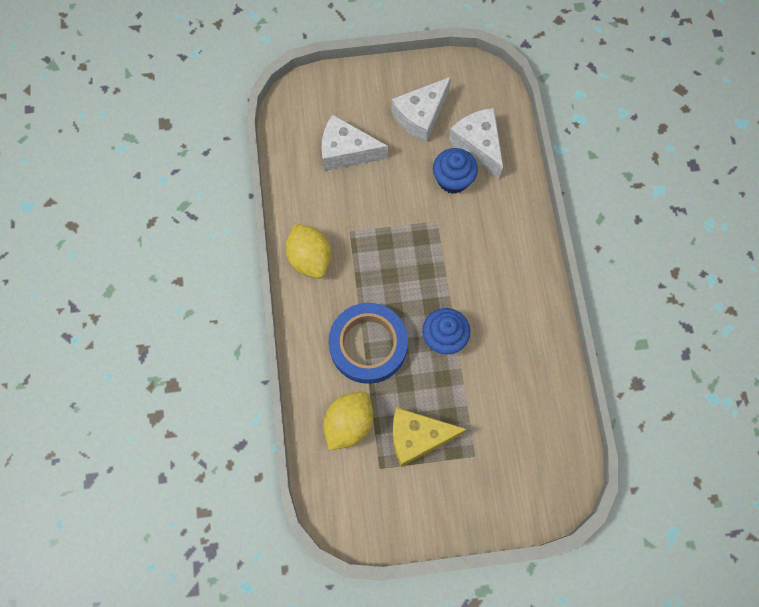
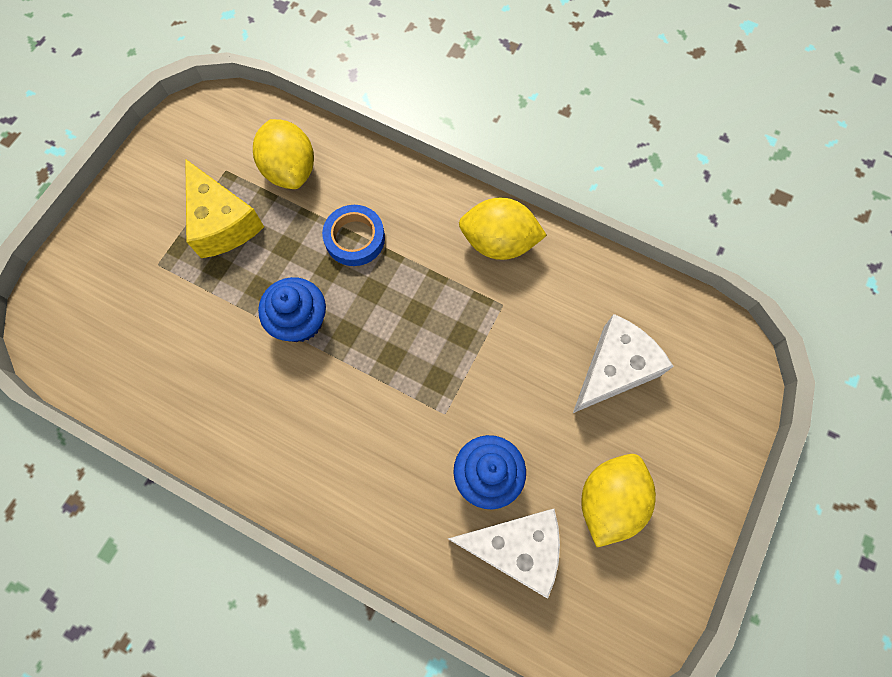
camera: 125 degrees right, 0 degrees up
(368, 345) = (355, 238): blue tape -> blue tape, size x0.59
(417, 437) = (222, 223): yellow cheese -> yellow cheese turned 120 degrees clockwise
(421, 116) = (609, 500): white cheese -> yellow lemon

